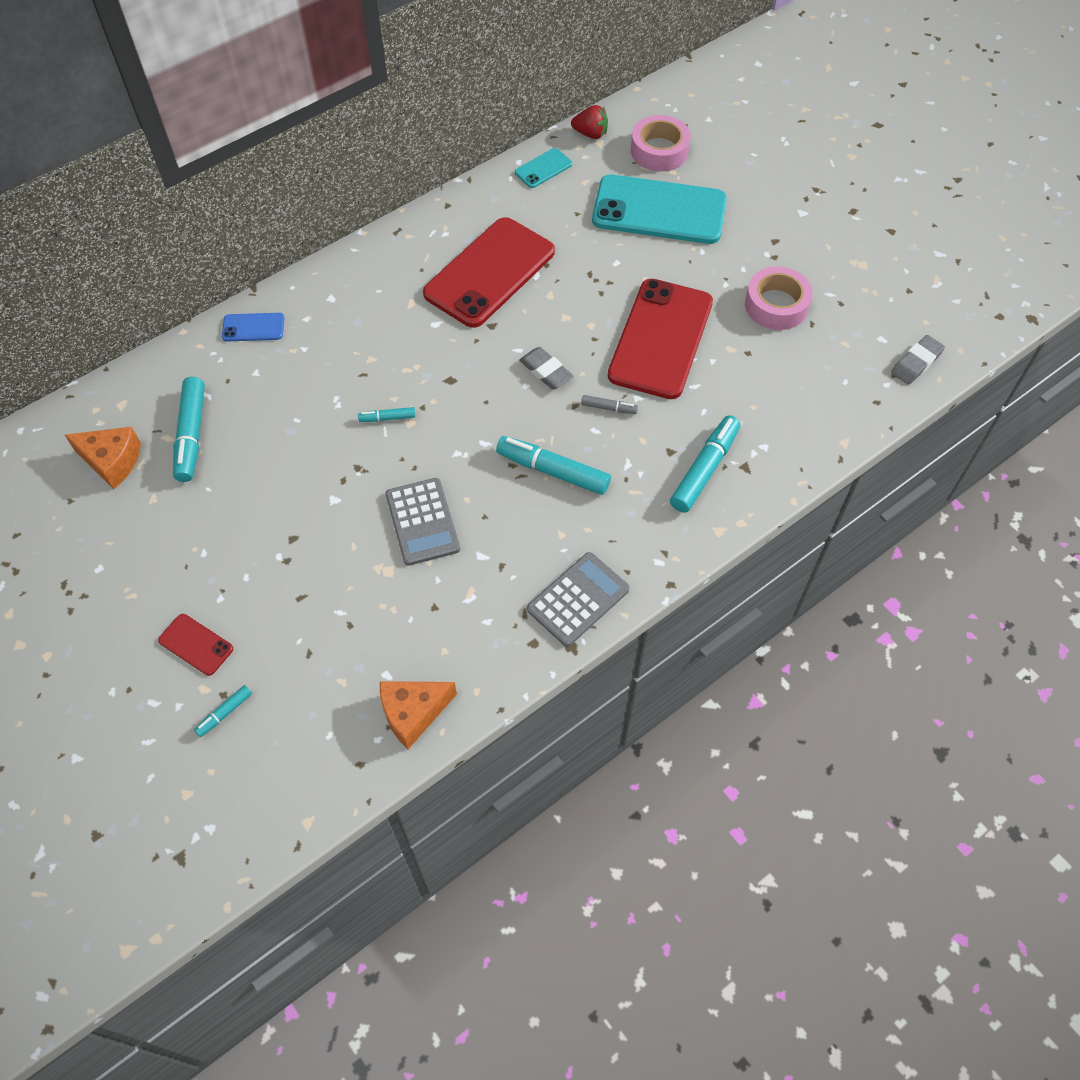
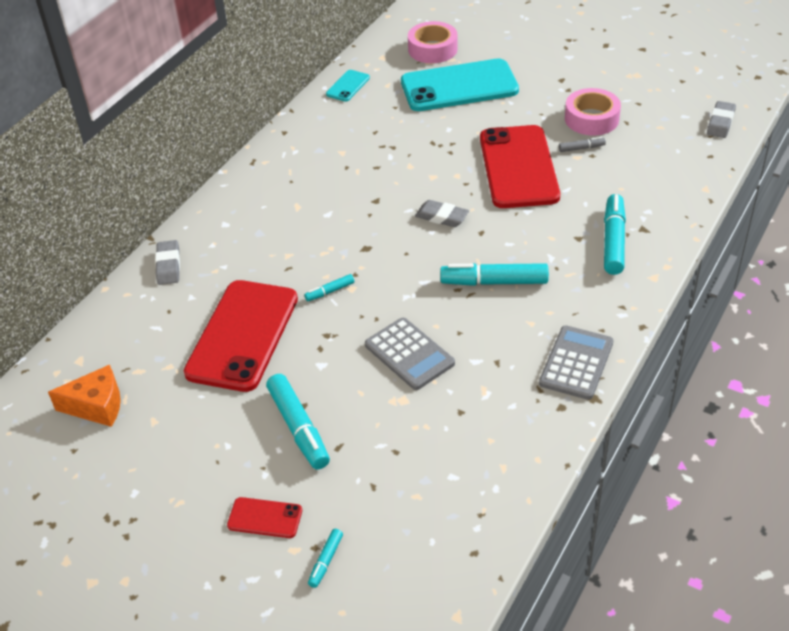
camera: 20 degrees left, 15 degrees down
(191, 435) = (160, 361): turquoise marker -> turquoise marker (299, 428)
(253, 327) = (168, 266): blue phone -> grey eraser
(413, 713) = (495, 496): orange cheese -> none
(489, 273) = (350, 166): red phone -> red phone (242, 335)
(590, 134) = (371, 54): red strawberry -> none
(609, 408) = (509, 225): grey marker -> grey marker (581, 148)

